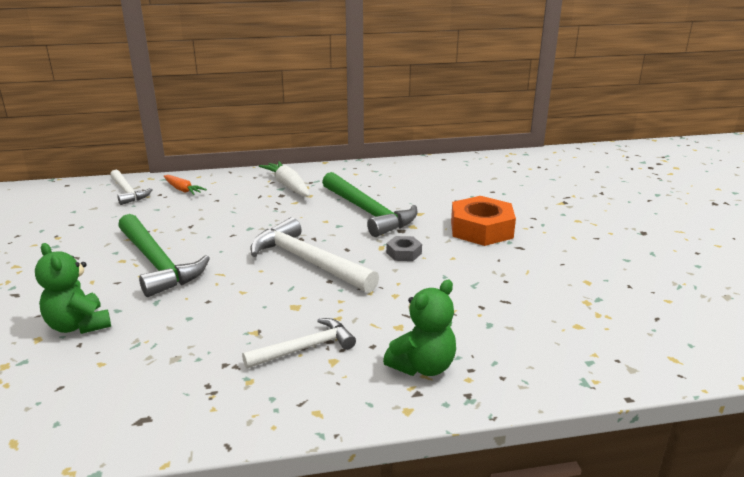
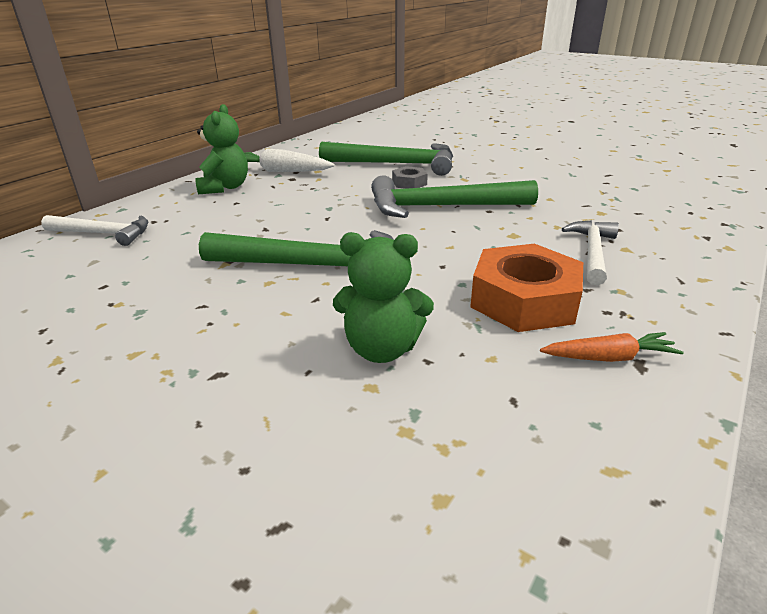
camera: 45 degrees left, 5 degrees up
(183, 190) = (173, 209): orange carrot -> orange carrot (609, 357)
(308, 262) = (441, 207): white hammer -> green hammer
(404, 253) = (487, 176): grey nut -> grey nut (409, 183)
(423, 366) = (670, 223): green teddy bear -> green teddy bear (225, 187)
(481, 229) = (493, 147): orange nut -> orange nut (524, 300)

